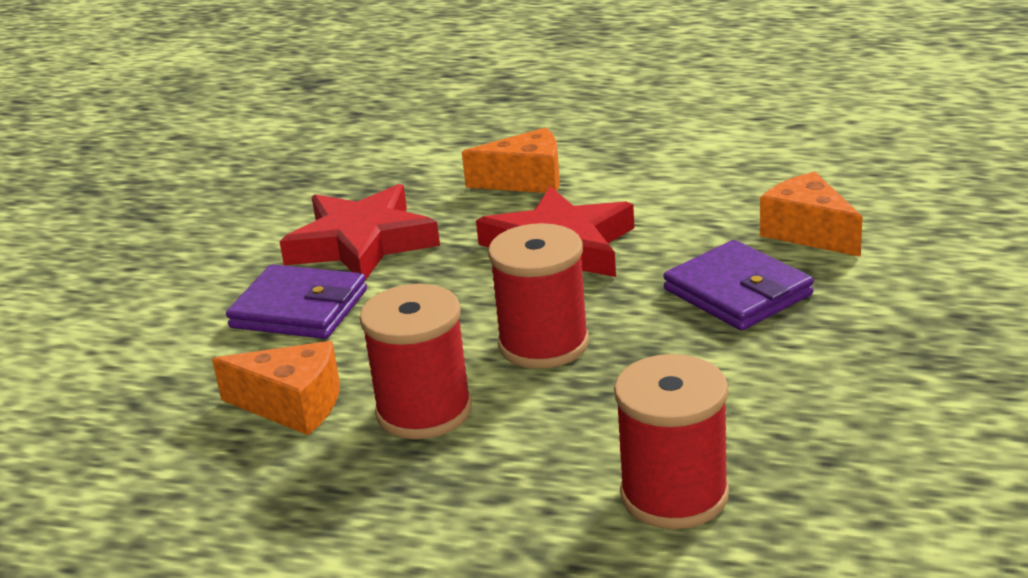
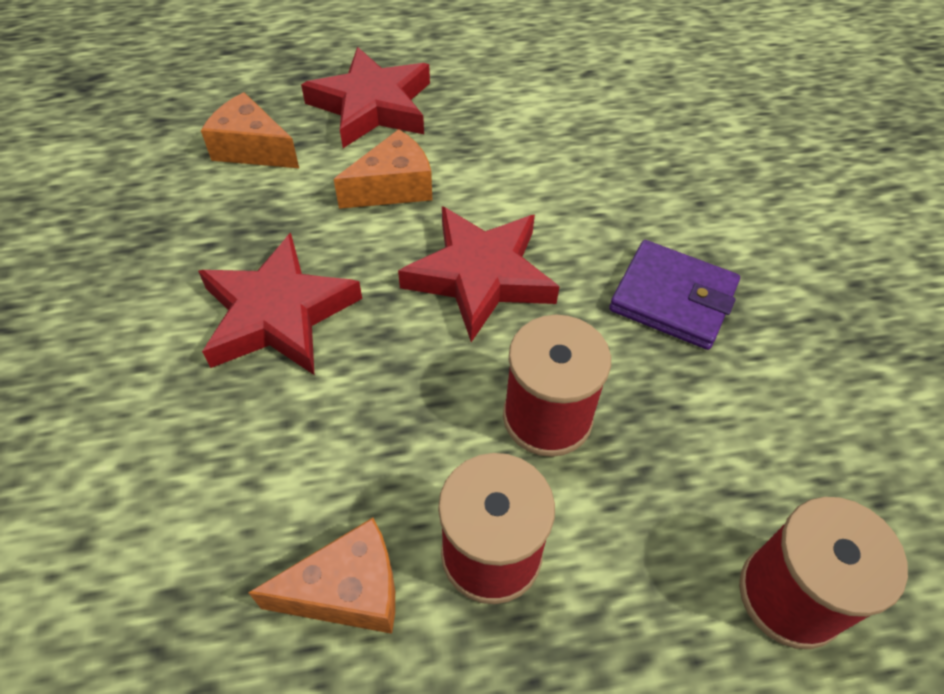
camera: 30 degrees left, 25 degrees up
(299, 309) = (267, 433): purple wallet -> none
(551, 125) = (372, 106): none -> red star
(808, 232) = (682, 207): orange cheese -> orange cheese (252, 149)

